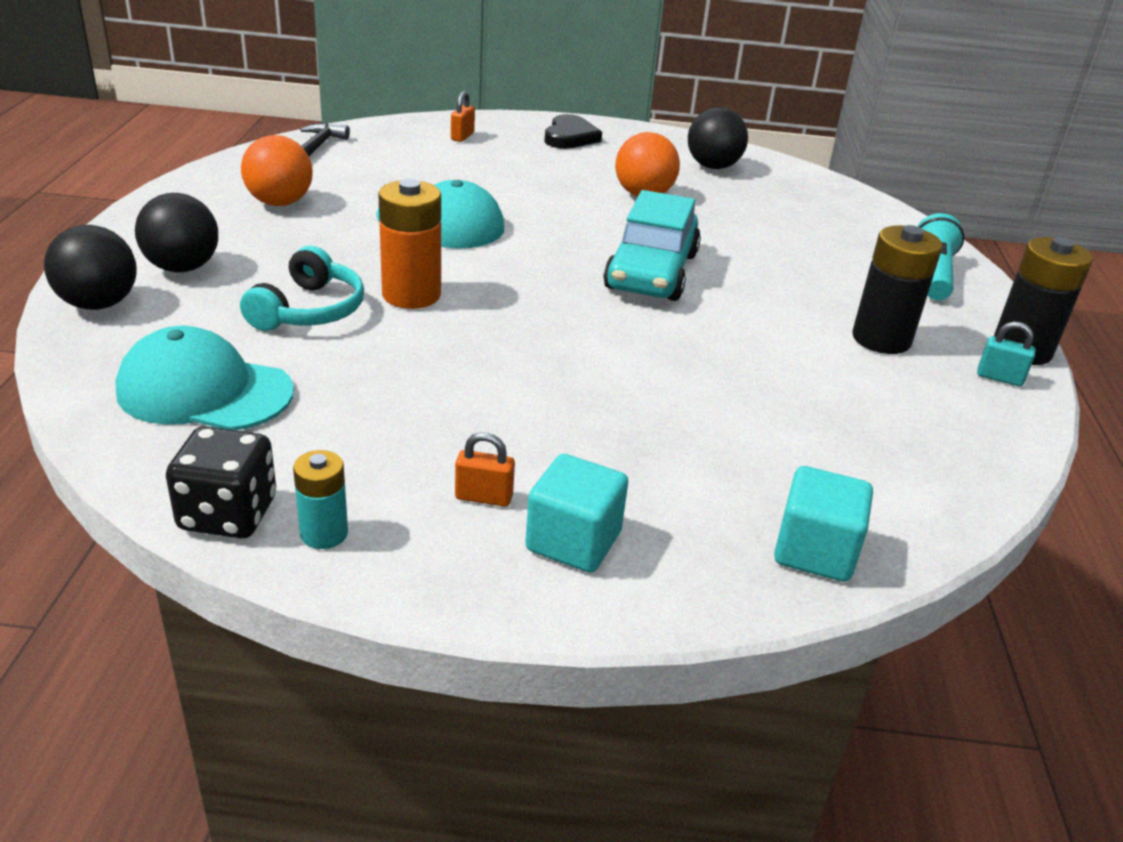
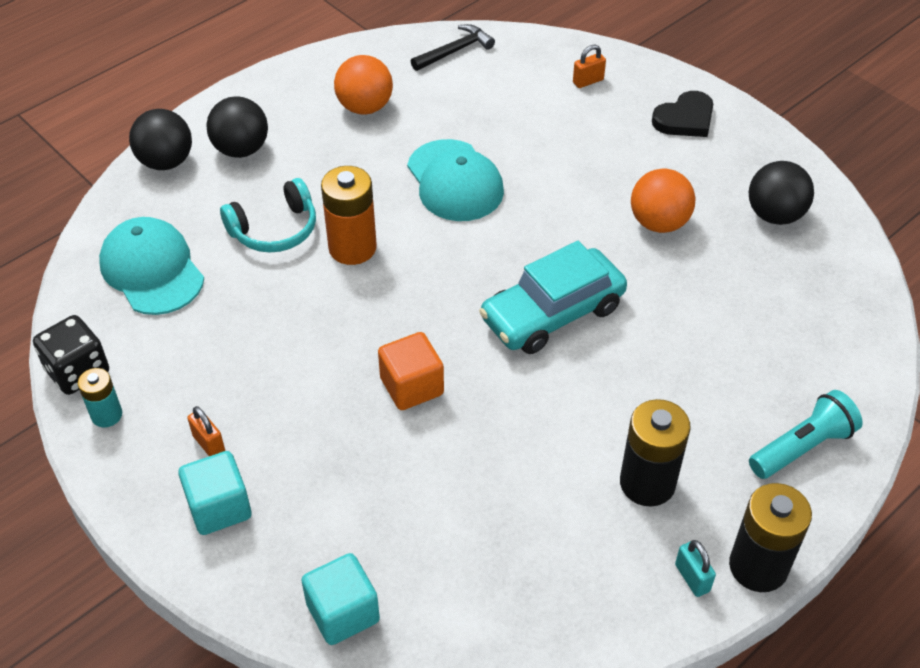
camera: 45 degrees right, 15 degrees up
(614, 363) = (412, 386): none -> orange cube

